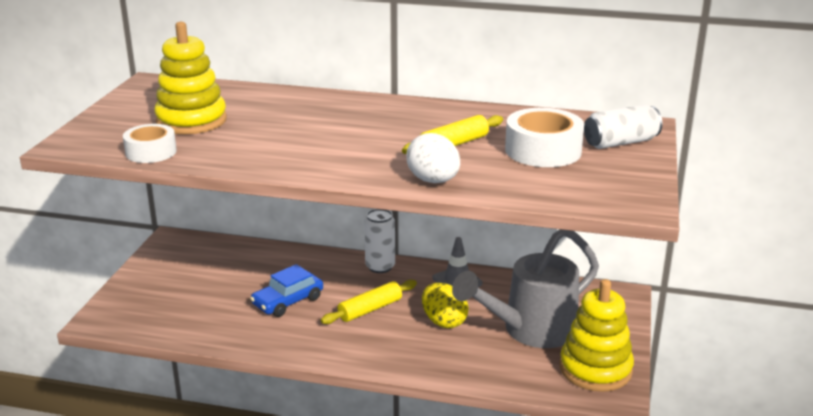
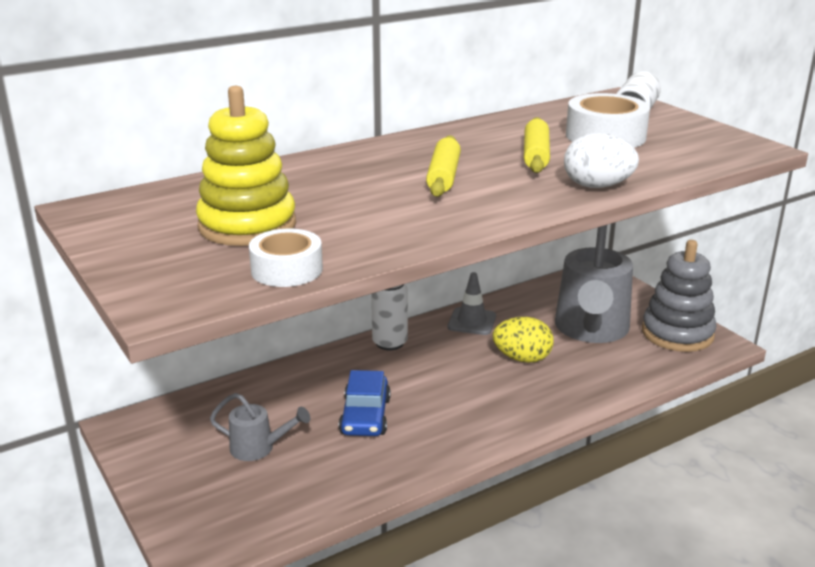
camera: 45 degrees left, 0 degrees up
(207, 286) = (258, 448): none -> grey watering can
(370, 309) = (449, 381): yellow rolling pin -> yellow rolling pin (443, 176)
(595, 369) = (677, 333): yellow stacking toy -> grey stacking toy

